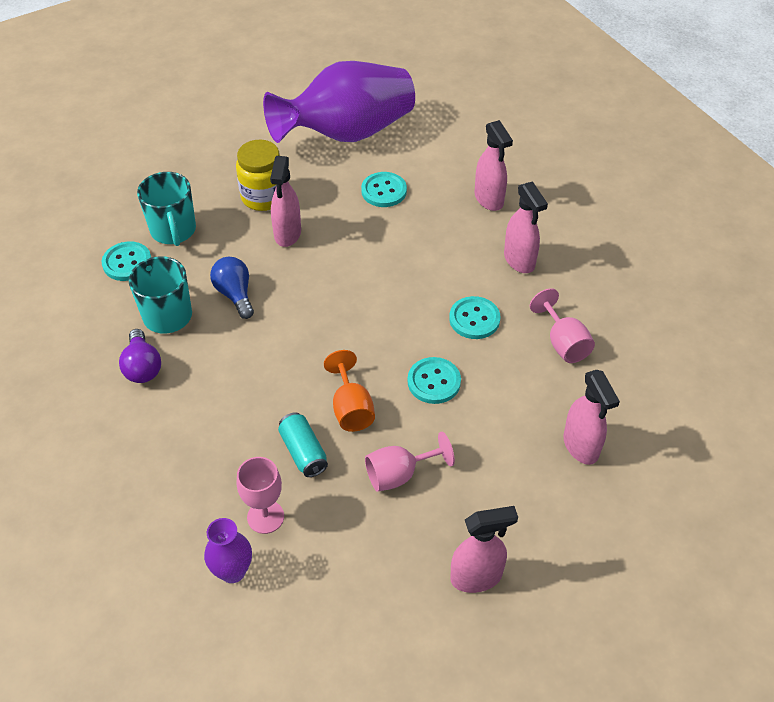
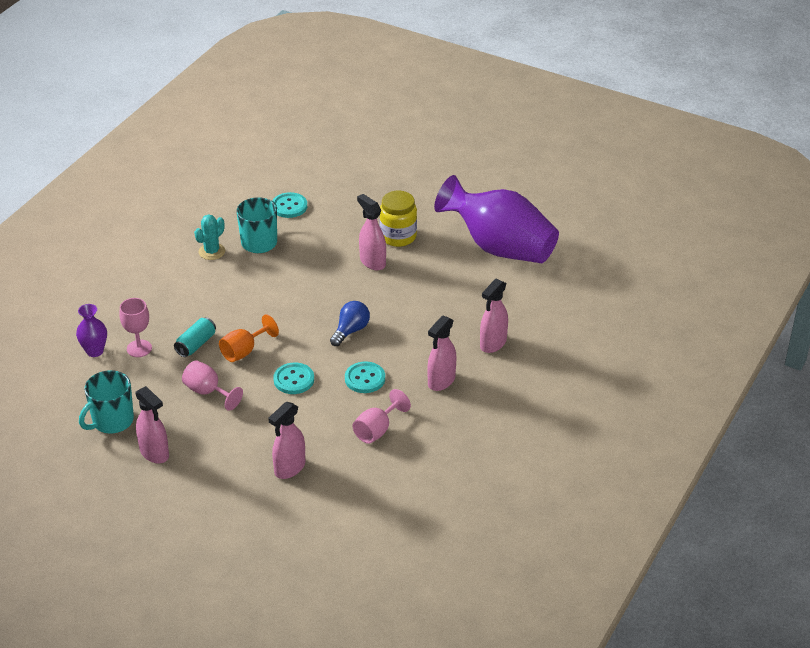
camera: 60 degrees right, 10 degrees down
(142, 367) = (212, 252): purple light bulb -> turquoise cactus
(173, 230) = (333, 212): turquoise mug -> turquoise mug (112, 421)
(235, 294) = (299, 262): blue light bulb -> blue light bulb (350, 331)
(287, 234) = (372, 262): pink spray bottle -> pink spray bottle turned 75 degrees clockwise
(384, 191) = (454, 289): turquoise button -> none

